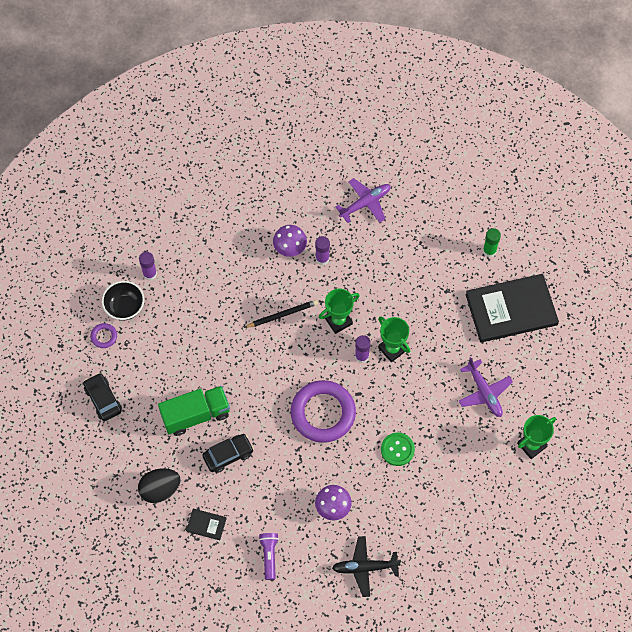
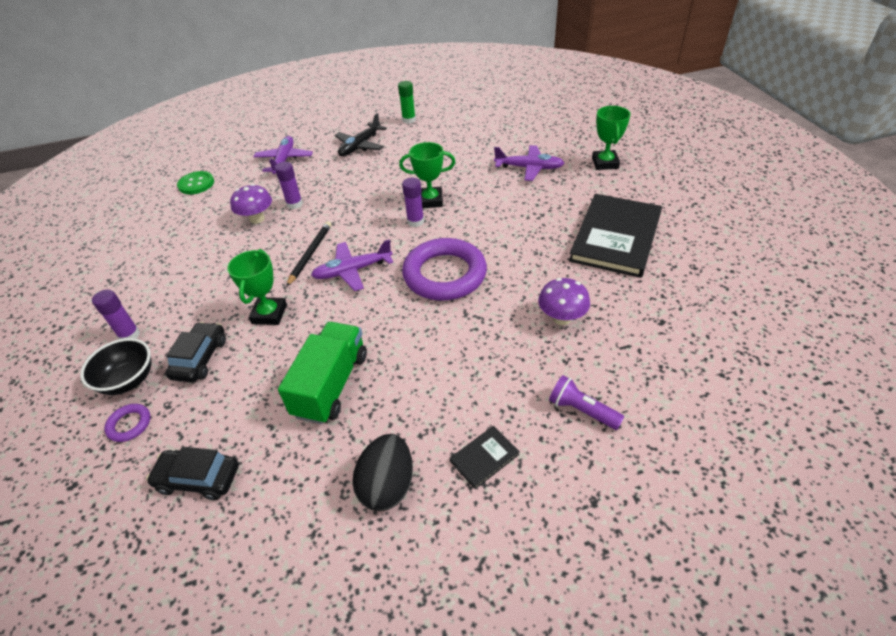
camera: 50 degrees left, 20 degrees down
(228, 455) = (412, 380): black car -> black car (200, 358)
(286, 354) = (353, 270): none -> purple plane
(338, 321) = (364, 220): green trophy -> green trophy (269, 314)
(365, 567) = (660, 326): black plane -> black plane (360, 145)
(397, 449) = (536, 241): green button -> green button (196, 184)
(511, 309) = (470, 128): black book -> black book (615, 237)

